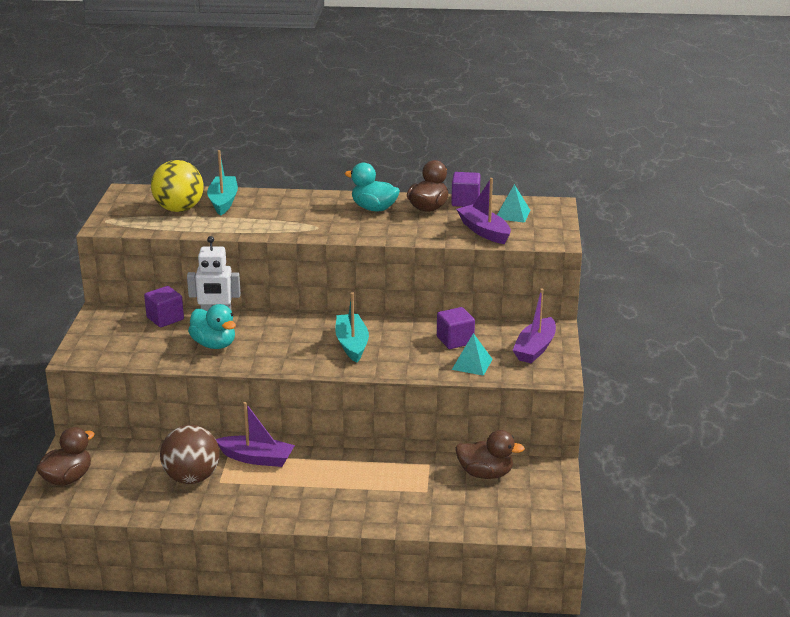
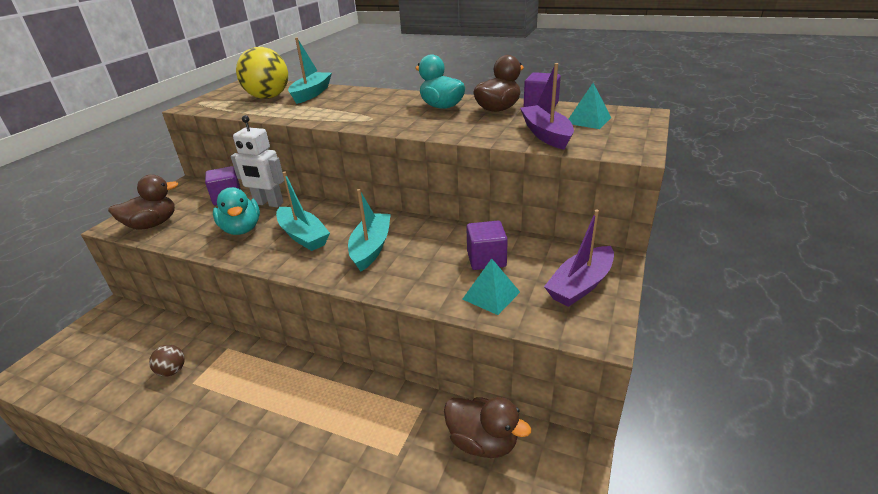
camera: 20 degrees right, 5 degrees up
(67, 479) = (72, 346): brown duck -> brown duck (152, 224)
(192, 478) = (172, 371): brown ball -> brown ball, size x0.49
(257, 458) = (250, 358): purple boat -> none
(281, 343) = (303, 236): none -> turquoise boat

